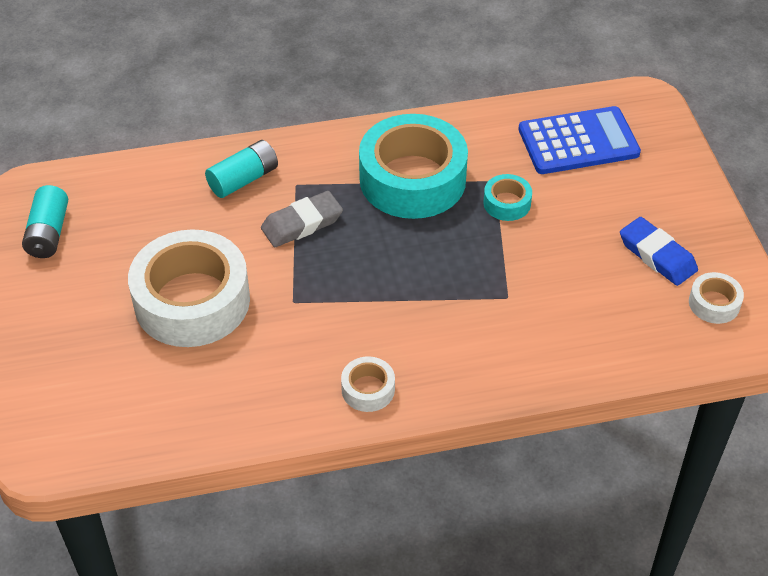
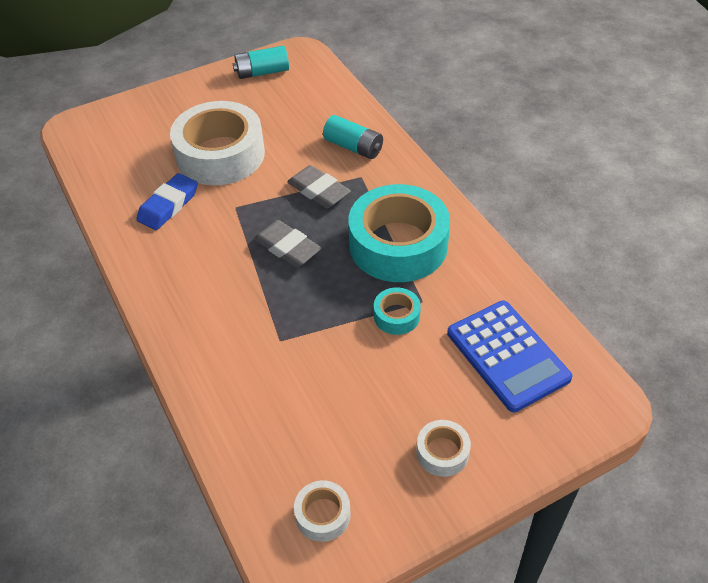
camera: 75 degrees right, 0 degrees up
(368, 389) = (156, 271): white tape -> white tape (442, 452)
(379, 267) = (287, 247): none -> grey eraser
(657, 255) = (373, 451): blue eraser -> blue eraser (168, 205)

